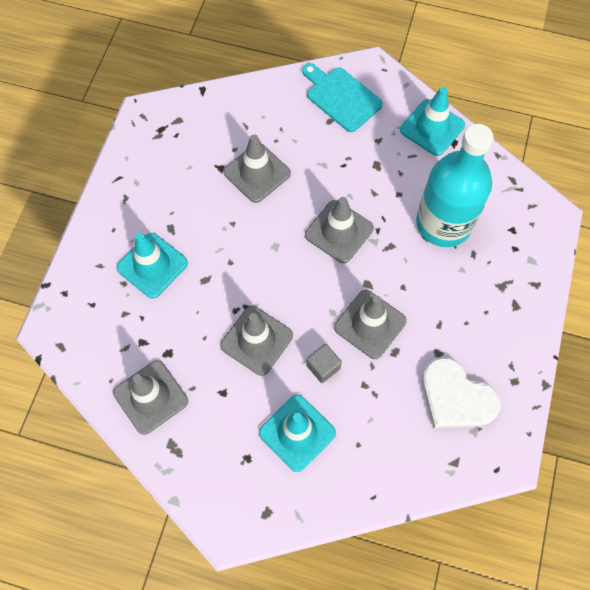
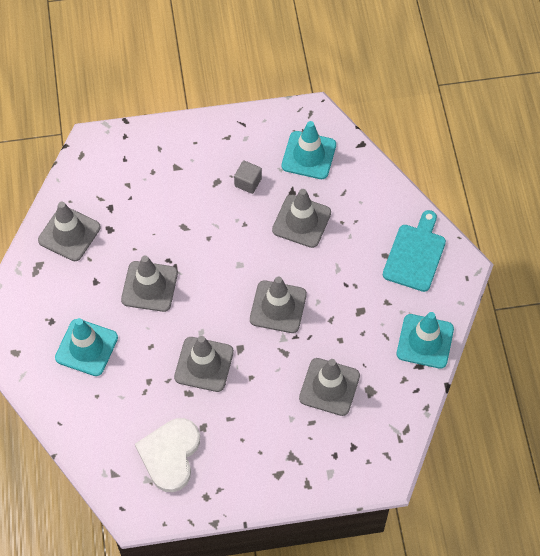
camera: 65 degrees right, 5 degrees down
(152, 265) = (177, 184): turquoise traffic cone -> turquoise traffic cone (309, 155)
(323, 367) = (150, 344): grey cube -> grey cube (248, 182)
(443, 223) = (329, 387): turquoise bottle -> grey traffic cone

